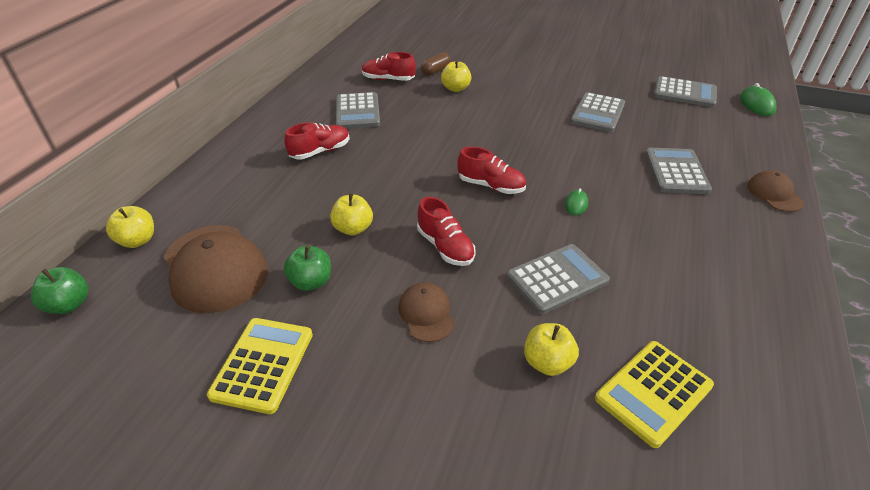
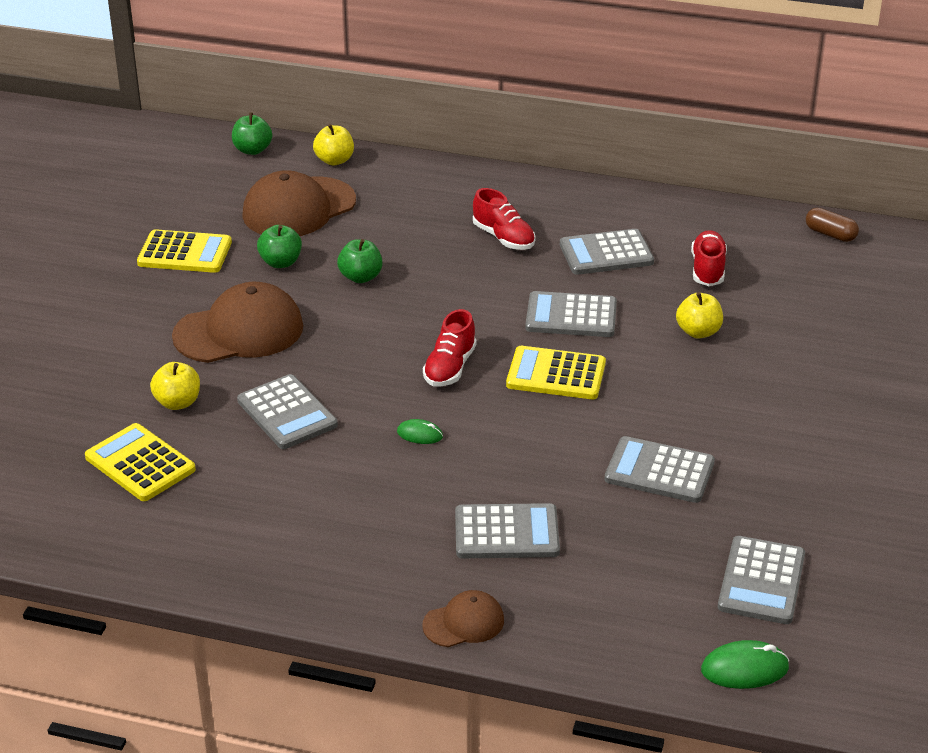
camera: 85 degrees right, 5 degrees down
(353, 228) = (360, 277): yellow apple -> green apple
(426, 314) = (239, 331): brown cap -> brown cap, size x1.91
(431, 130) = (571, 316): none -> grey calculator
(435, 71) = (751, 310): brown capsule -> brown capsule (830, 234)
(445, 247) = (334, 338): red shoe -> none
(500, 141) = (556, 374): none -> yellow calculator

